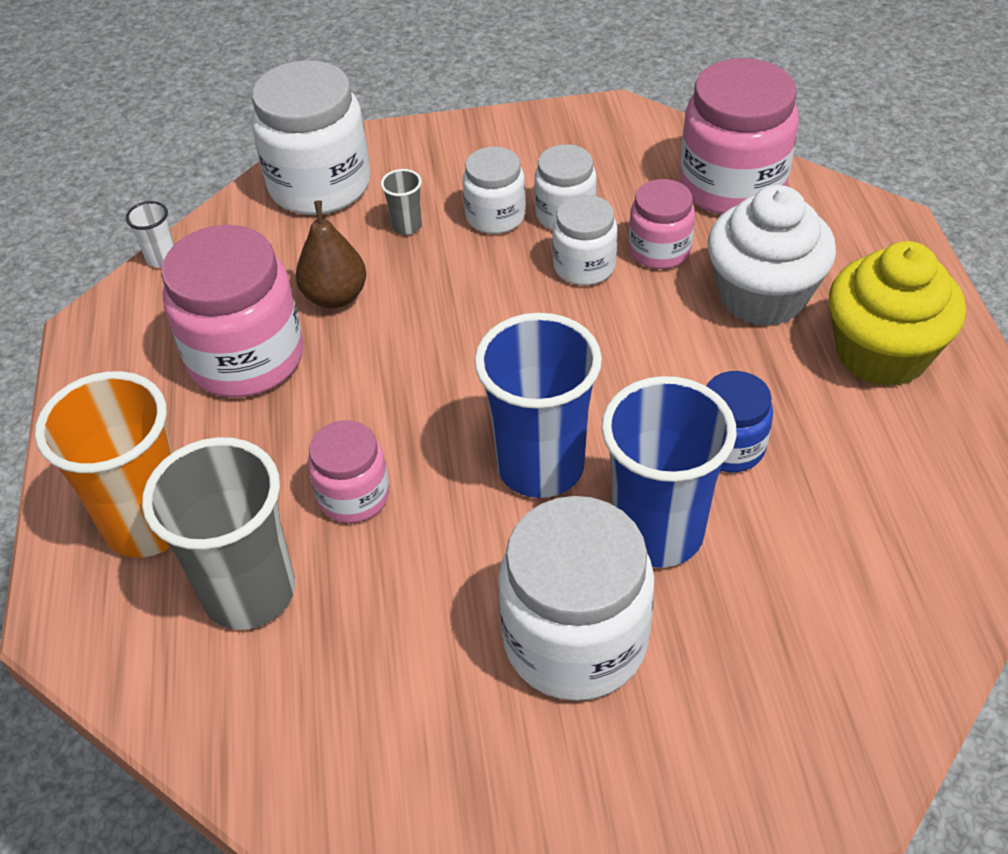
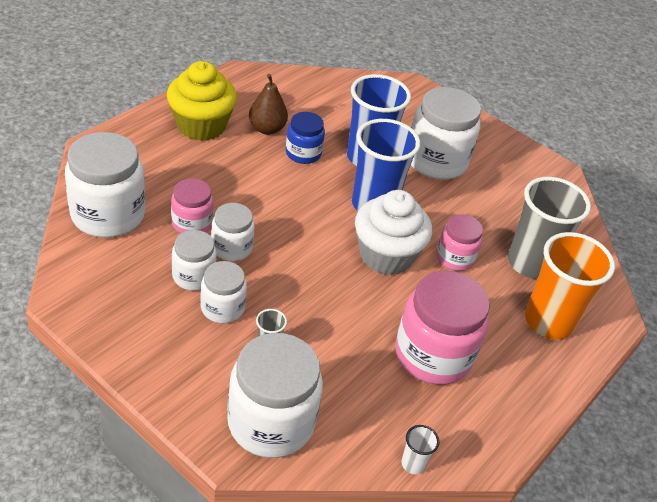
camera: 140 degrees left, 5 degrees down
(335, 296) = (354, 344): brown pear -> brown pear (267, 129)
(732, 186) = (108, 215): pink jar -> white jar
(762, 296) = (195, 173): white cupcake -> white cupcake (386, 255)

